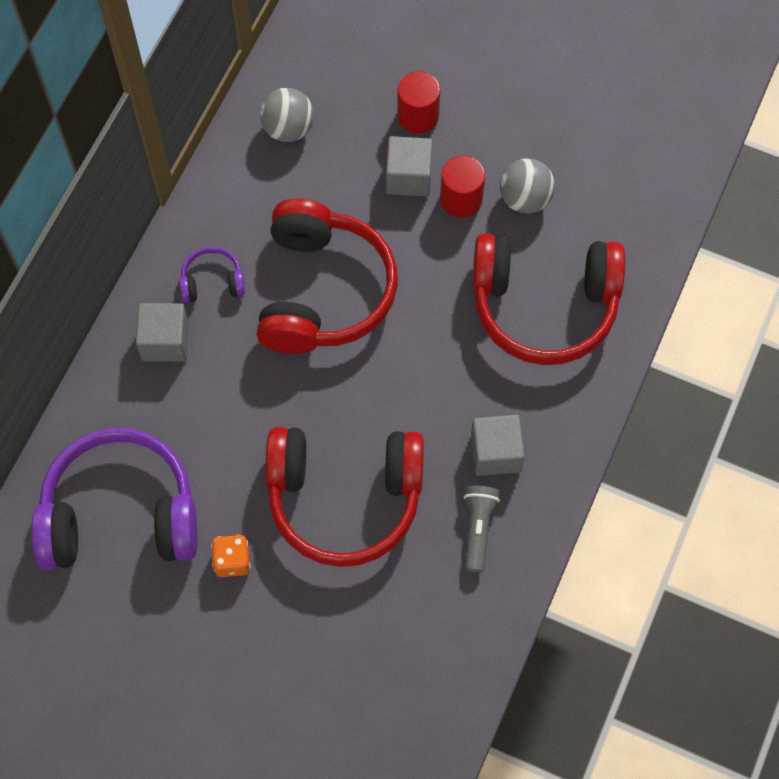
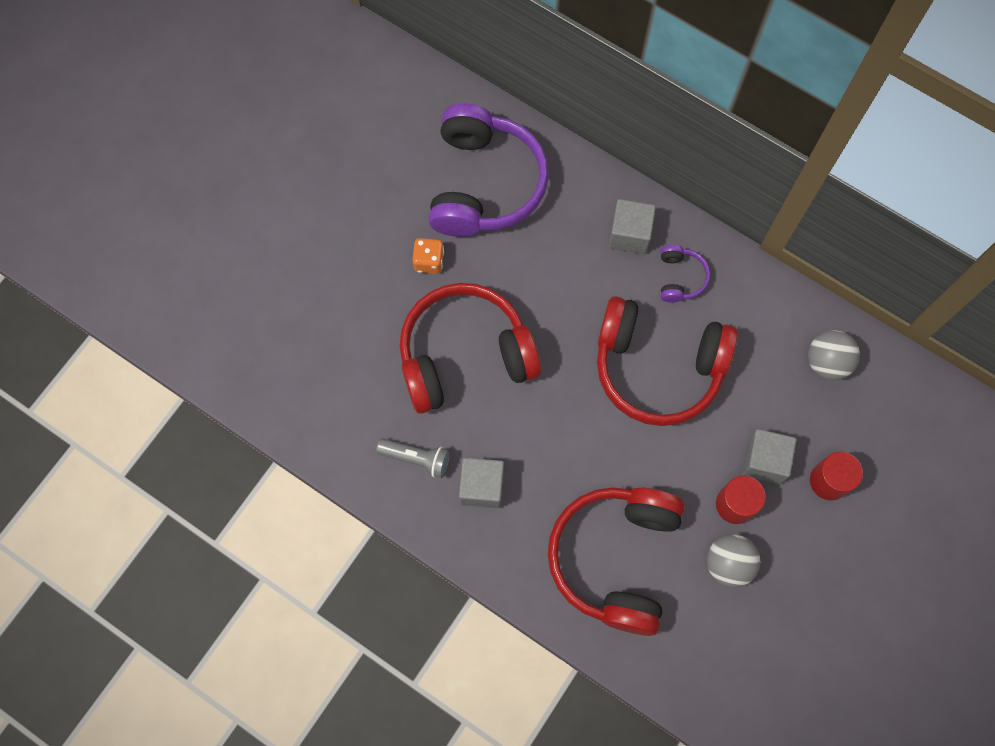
camera: 100 degrees right, 5 degrees up
(344, 498) = (465, 355): red headphones -> red headphones turned 60 degrees clockwise

